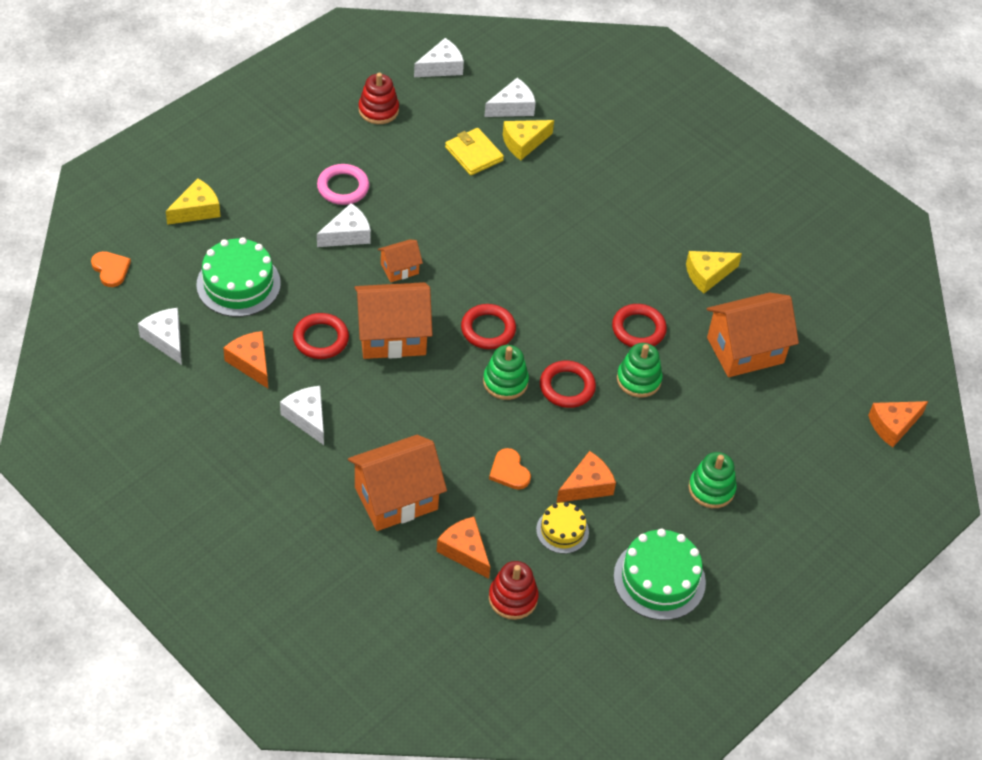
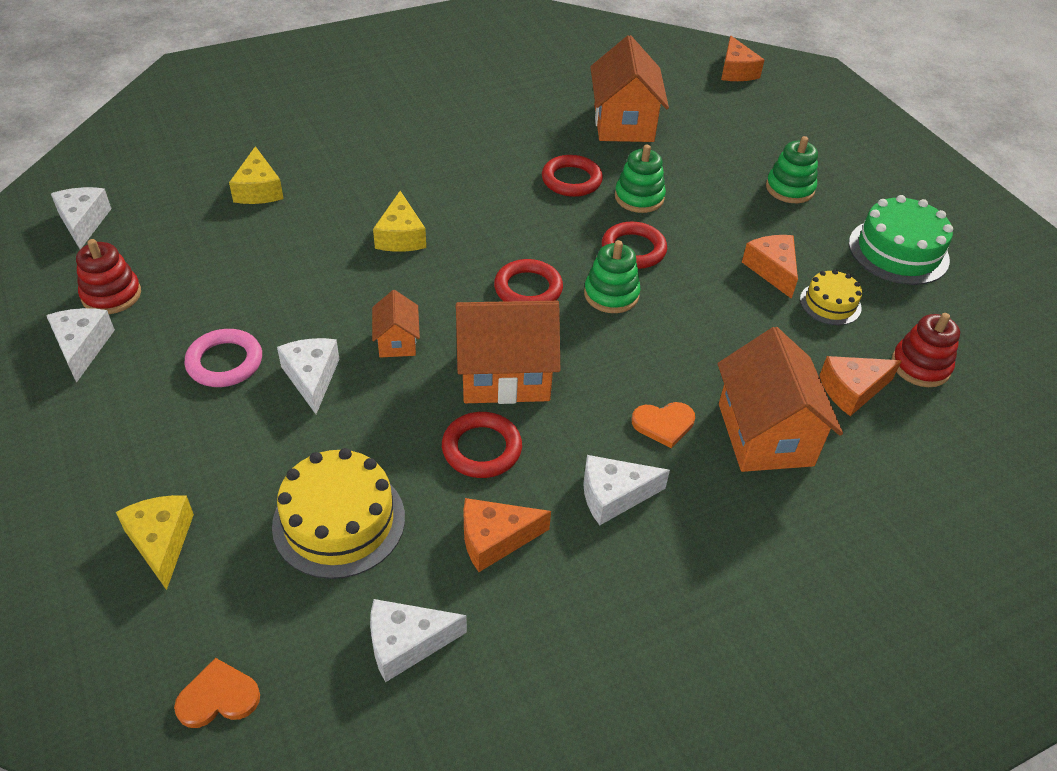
camera: 70 degrees left, 5 degrees down
(238, 284) = (339, 521): green cake -> yellow cake
(392, 336) = (505, 375): orange house -> orange house turned 75 degrees clockwise
(474, 154) = (248, 232): yellow wallet -> none
(509, 471) = (741, 324): orange heart -> orange heart (663, 424)
(512, 107) = (196, 183): white cheese -> white cheese (82, 347)
(707, 275) = (518, 119): yellow cheese -> yellow cheese (401, 236)

